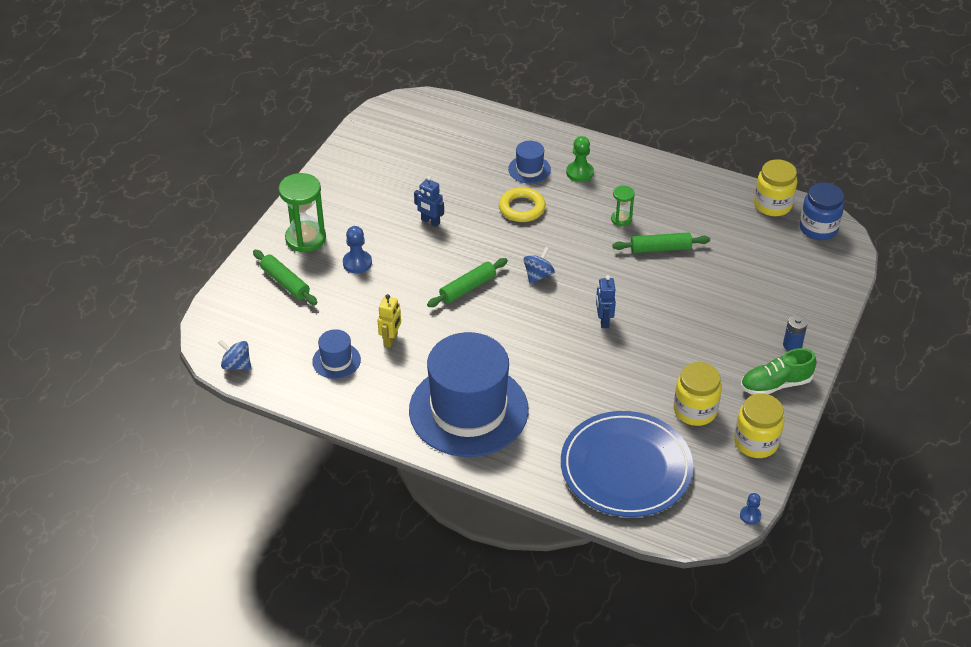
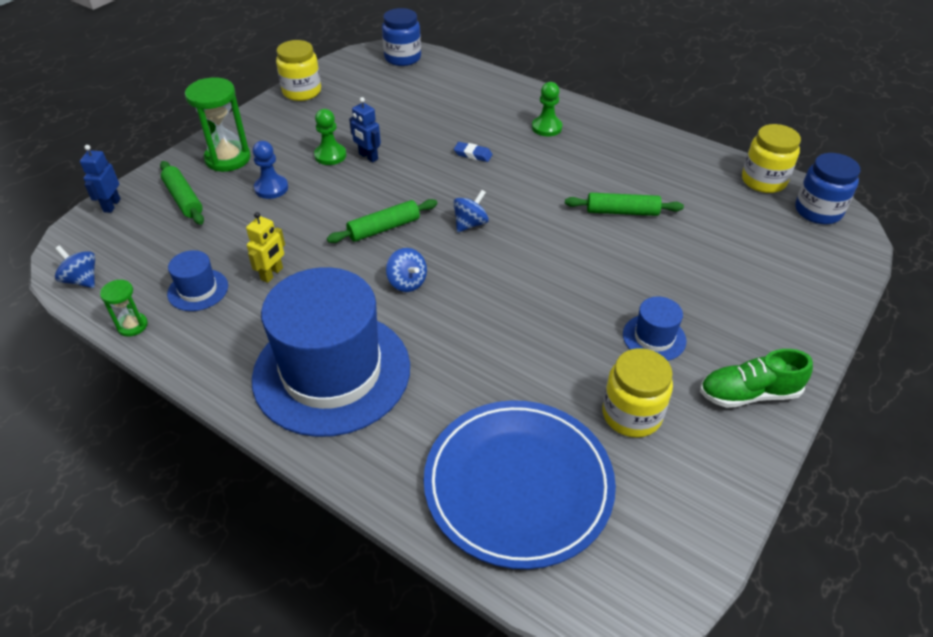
camera: 10 degrees right, 0 degrees up
(396, 224) = (330, 155): none -> green pawn
(425, 109) = (402, 58): none -> blue jar
(502, 333) = (407, 282): none -> blue spinning top
(522, 208) = (473, 154): yellow ring -> blue eraser
(529, 169) = (492, 119): blue hat -> blue hat (654, 337)
(603, 321) = (535, 284): blue robot -> blue robot (111, 205)
(621, 219) = (582, 177): green hourglass -> green hourglass (132, 326)
(750, 515) = (691, 593): blue pawn -> none
(756, 442) = (712, 474): yellow jar -> yellow jar (302, 92)
(792, 345) = (776, 344): blue battery -> none

